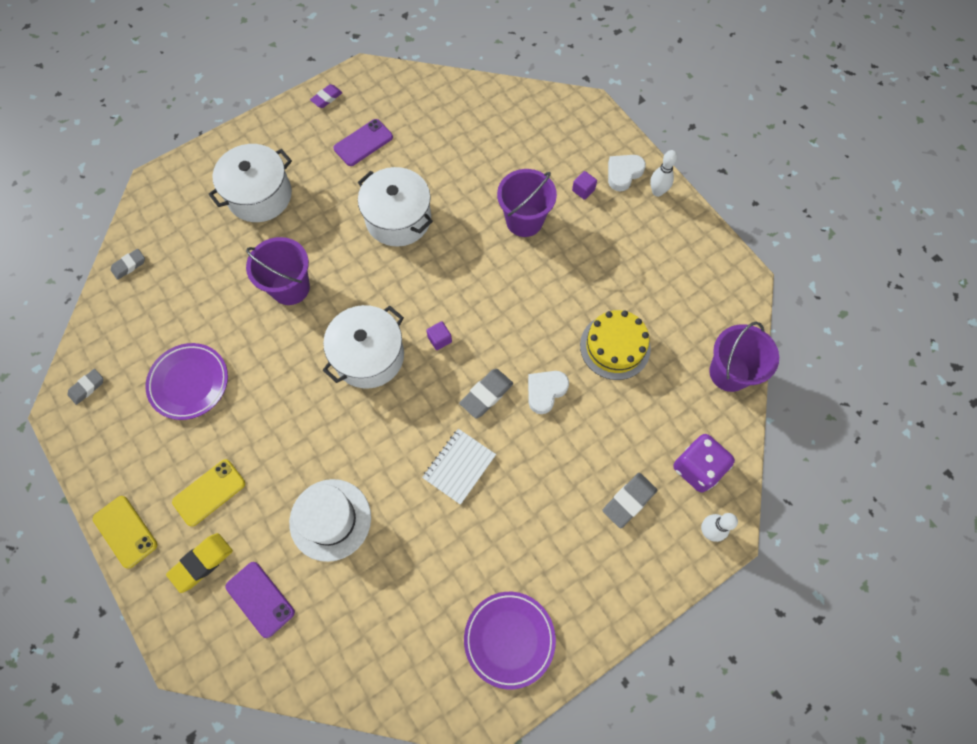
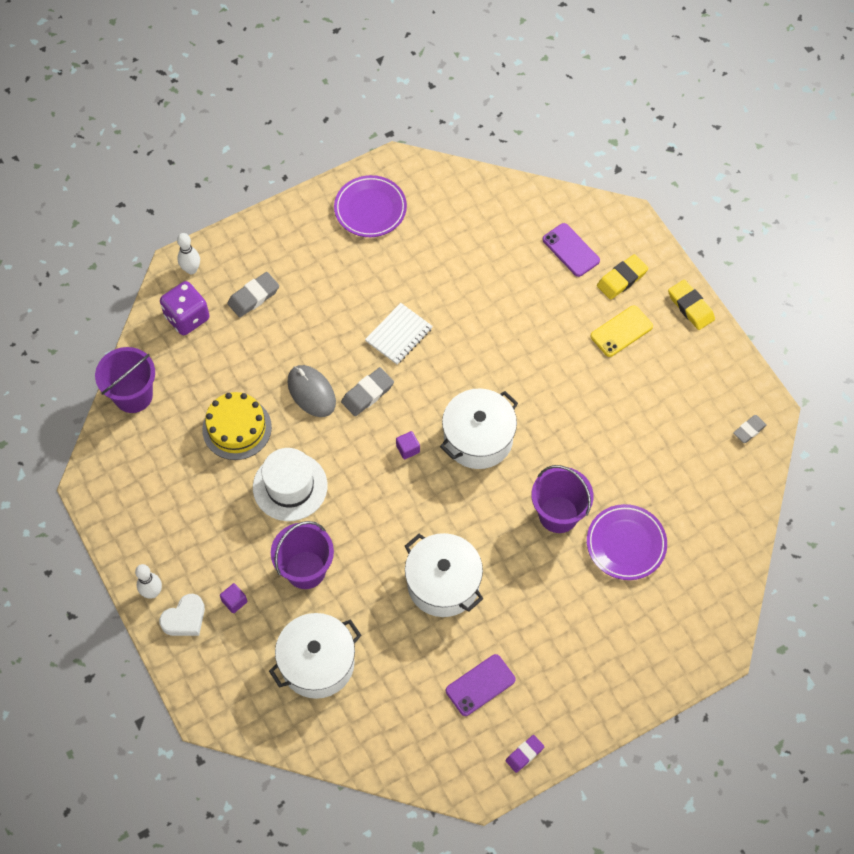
camera: 175 degrees left, 5 degrees down
(125, 531) = (690, 307): yellow phone -> yellow eraser
(129, 265) = (731, 552): grey eraser -> none
(189, 383) = (651, 427): purple plate -> purple plate (626, 544)
(259, 195) = (598, 625): white pot -> white pot (317, 663)
(330, 519) = (514, 302): white hat -> white hat (290, 486)
(545, 391) = (311, 392): white heart -> grey mouse

